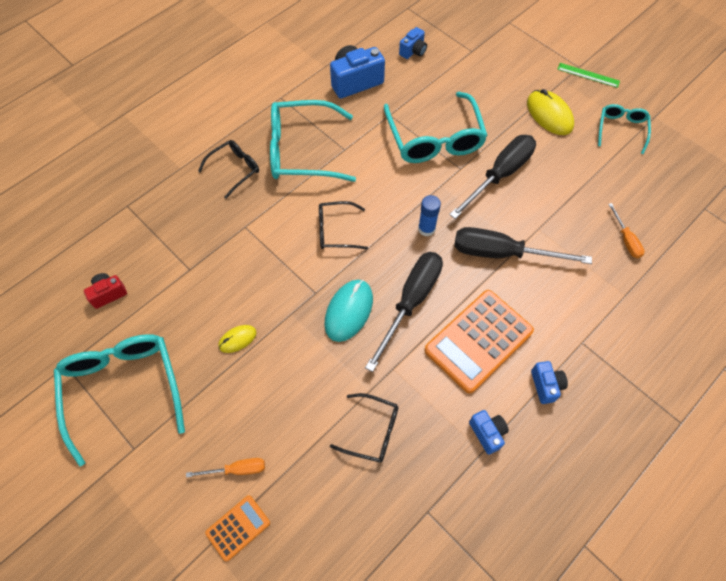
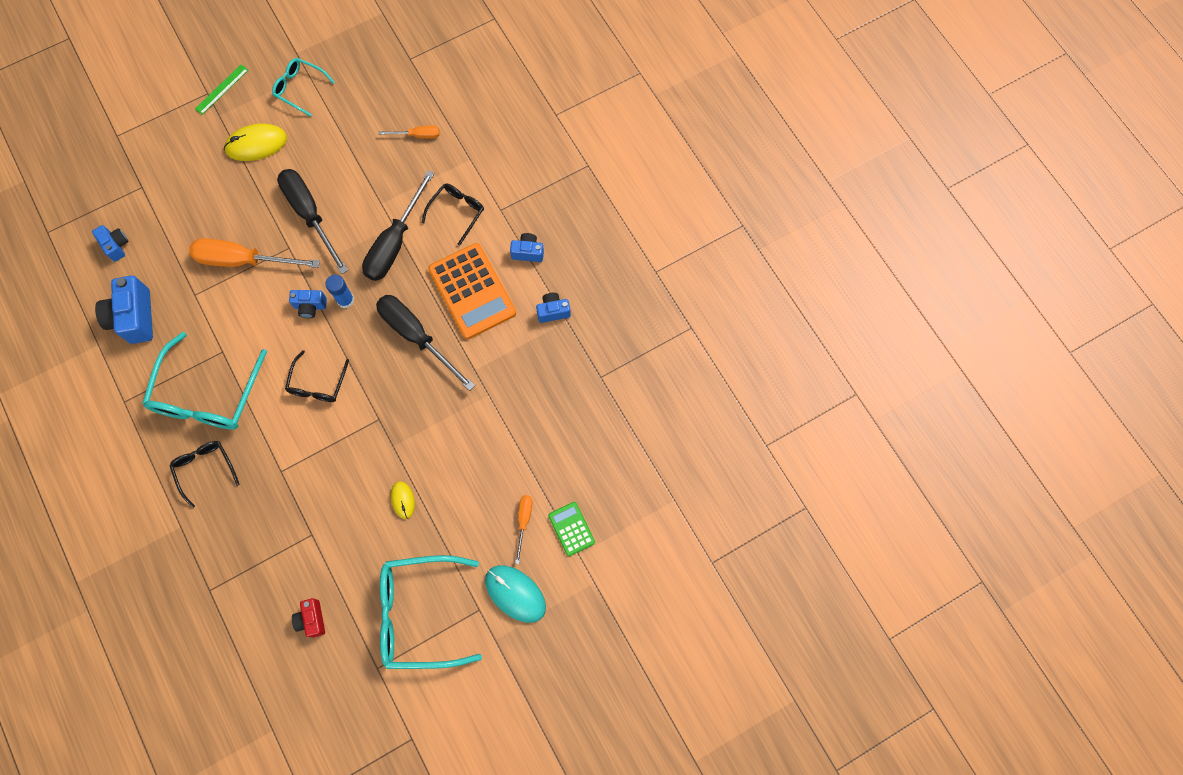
camera: 75 degrees left, 10 degrees up
(238, 528) = (571, 529): orange calculator -> green calculator
(348, 311) = (407, 393): turquoise mouse -> turquoise mouse (515, 594)
(372, 431) = (524, 402): black glasses -> black glasses (457, 212)
(410, 202) = (310, 306): none -> blue camera
(434, 138) = (243, 260): turquoise glasses -> orange screwdriver

